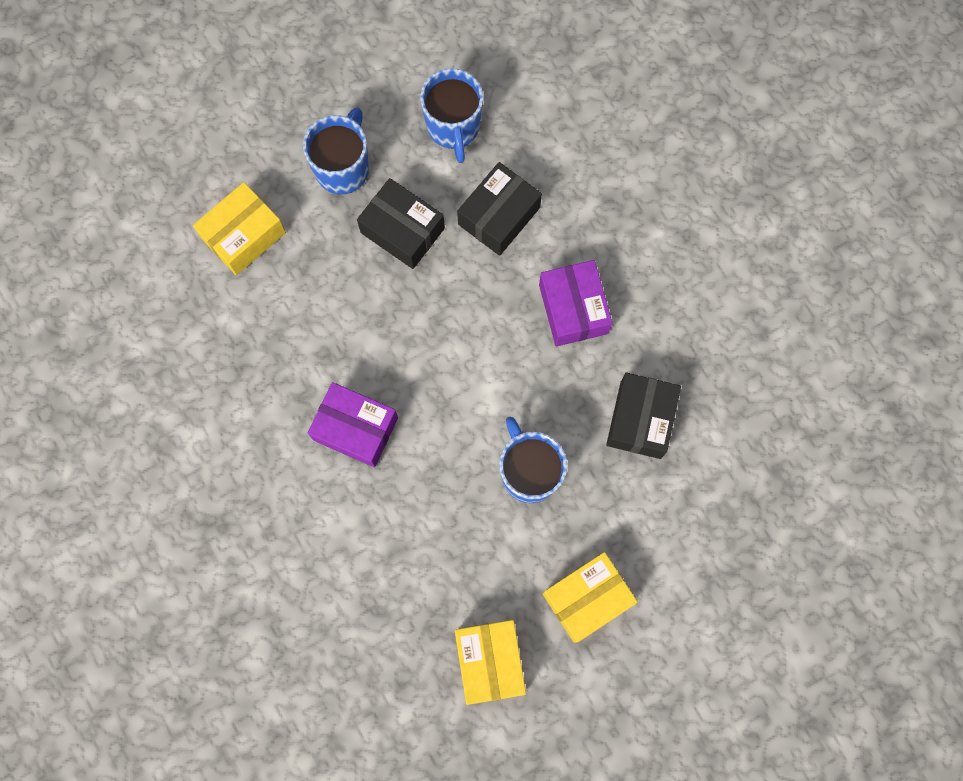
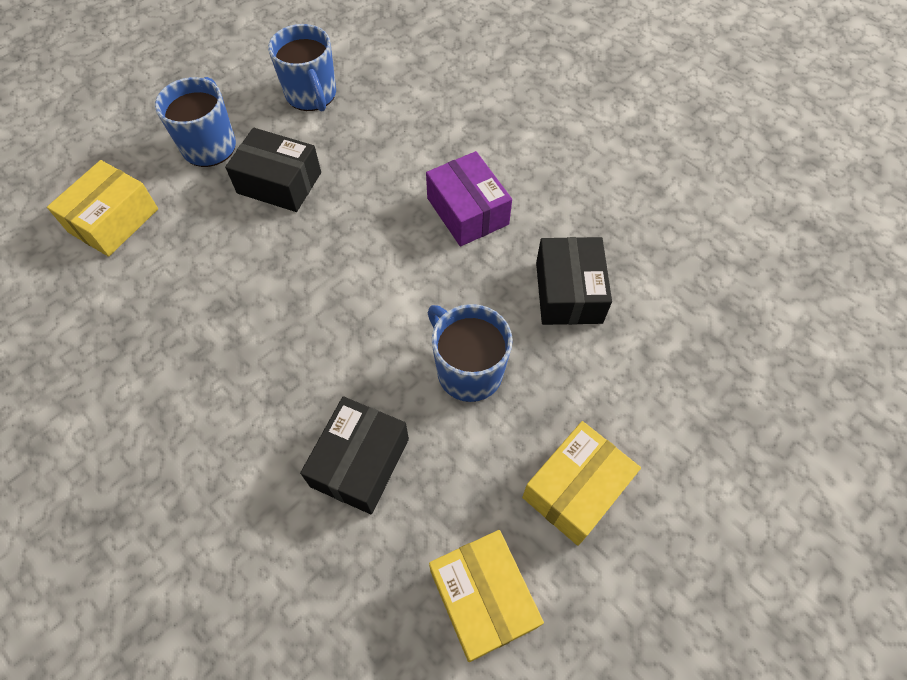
camera: 15 degrees left, 15 degrees down
(355, 428) = (263, 373): purple box -> none
(499, 216) = (372, 152): black box -> black box (360, 462)

